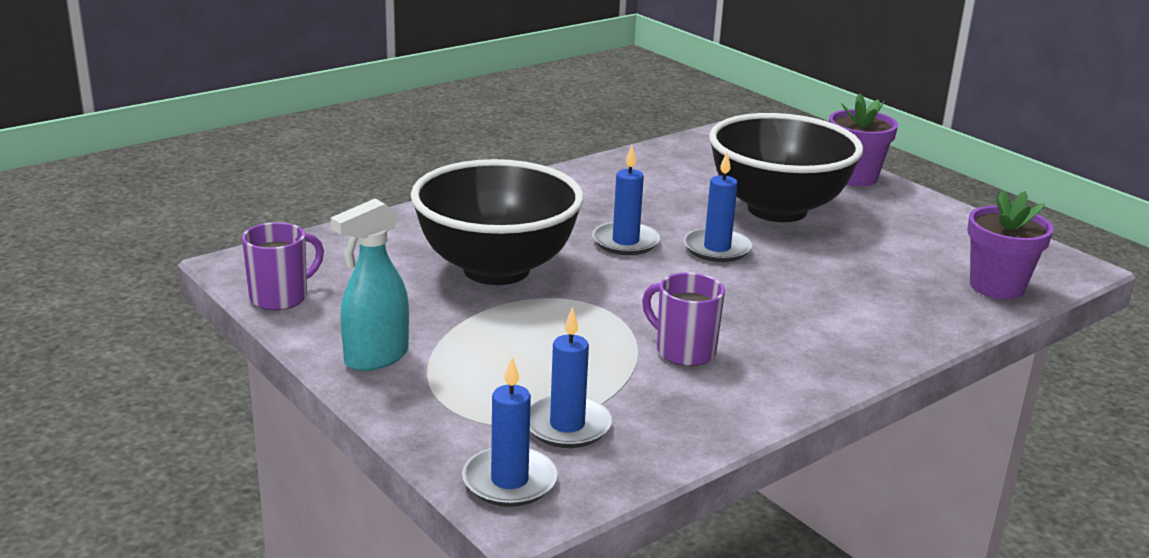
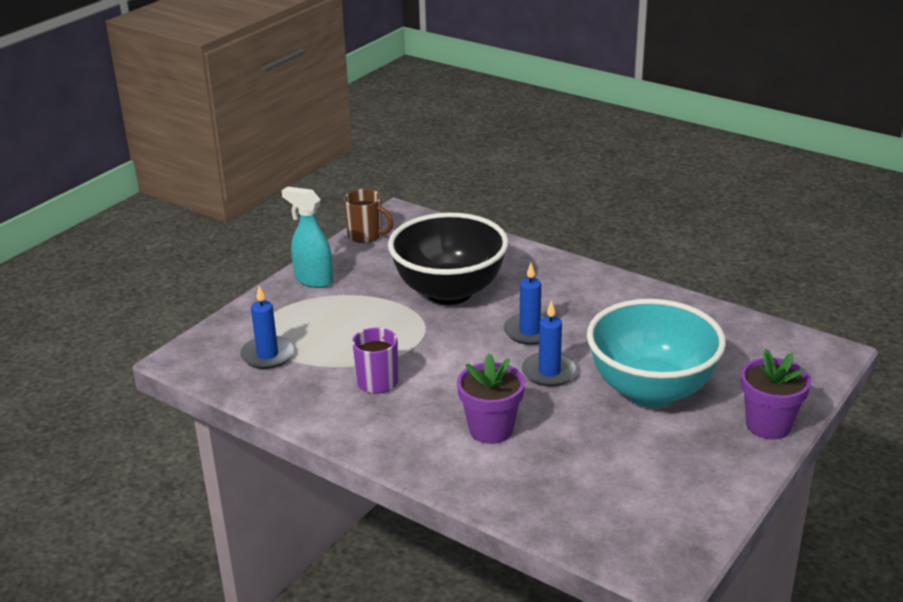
camera: 75 degrees right, 5 degrees up
(281, 297) = (366, 236): purple mug -> brown mug
(509, 481) = (205, 348): blue candle -> none
(777, 209) = (651, 391): black bowl -> turquoise bowl
(997, 287) = (583, 524): purple flower pot -> purple flower pot (491, 429)

